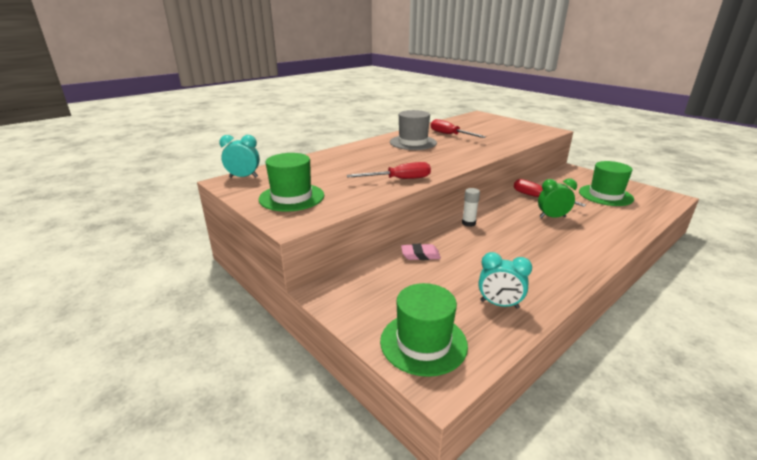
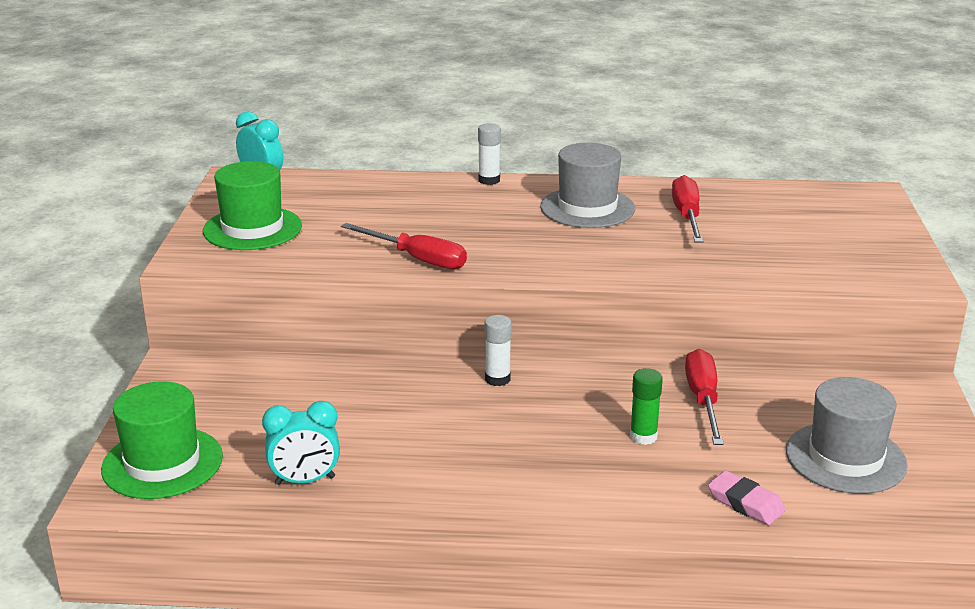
camera: 45 degrees right, 0 degrees up
(353, 146) = (489, 180): none -> white glue stick
(420, 255) = (346, 383): pink eraser -> pink eraser (745, 503)
(499, 304) = (305, 481): turquoise clock -> turquoise clock turned 75 degrees counterclockwise
(552, 217) = (643, 436): green clock -> green glue stick
(605, 195) = (845, 458): green hat -> grey hat

